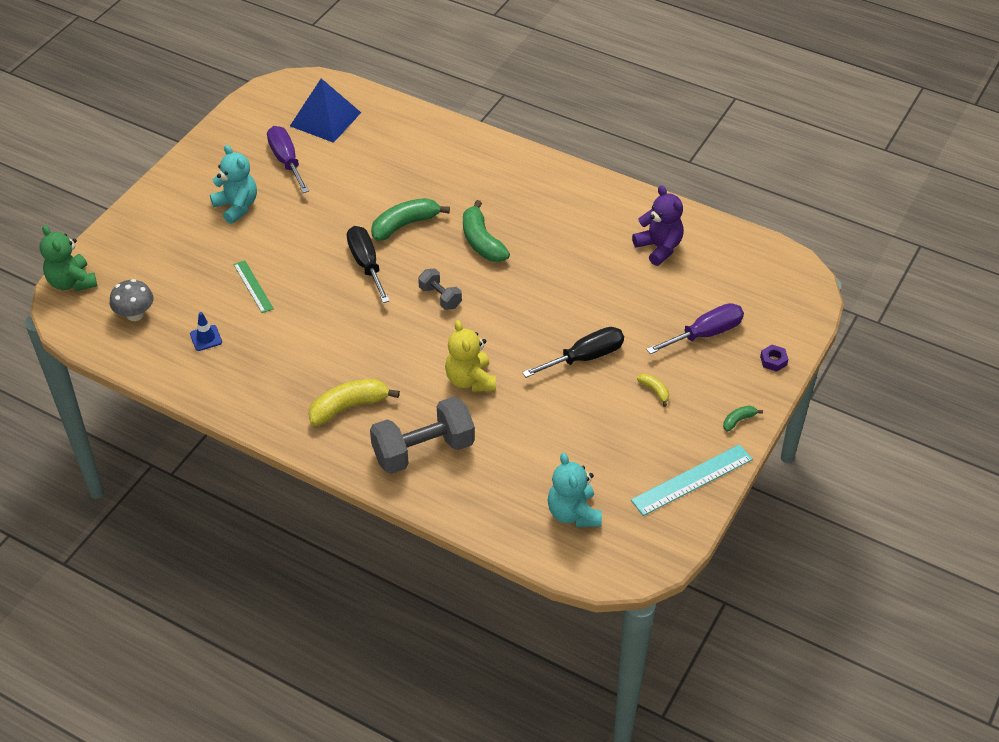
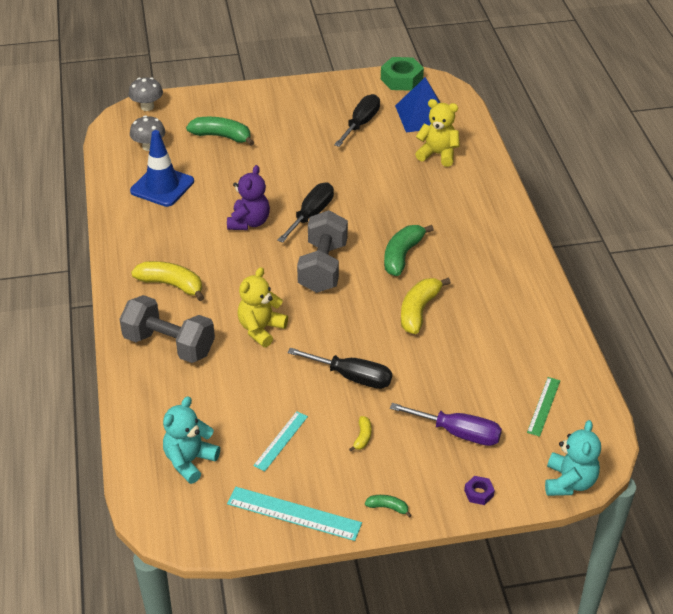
camera: 50 degrees right, 5 degrees down
(72, 282) = (147, 107): green teddy bear -> grey mushroom
(206, 338) = (162, 186): blue traffic cone -> blue traffic cone, size x2.16
(237, 206) = (292, 129): turquoise teddy bear -> turquoise teddy bear (569, 482)
(253, 286) = (230, 178): green ruler -> green ruler (543, 406)
(260, 99) = (401, 79): none -> green nut
(286, 161) = (361, 123): purple screwdriver -> black screwdriver
(386, 142) = (438, 154): none -> yellow teddy bear
(404, 225) = (371, 210): green banana -> green banana (222, 136)
(440, 297) = (323, 267): grey dumbbell -> grey dumbbell, size x1.93
(555, 273) = (418, 311): none -> yellow banana
(609, 442) = (281, 441): none -> turquoise ruler
(659, 248) = (517, 352): purple teddy bear -> purple teddy bear (249, 222)

